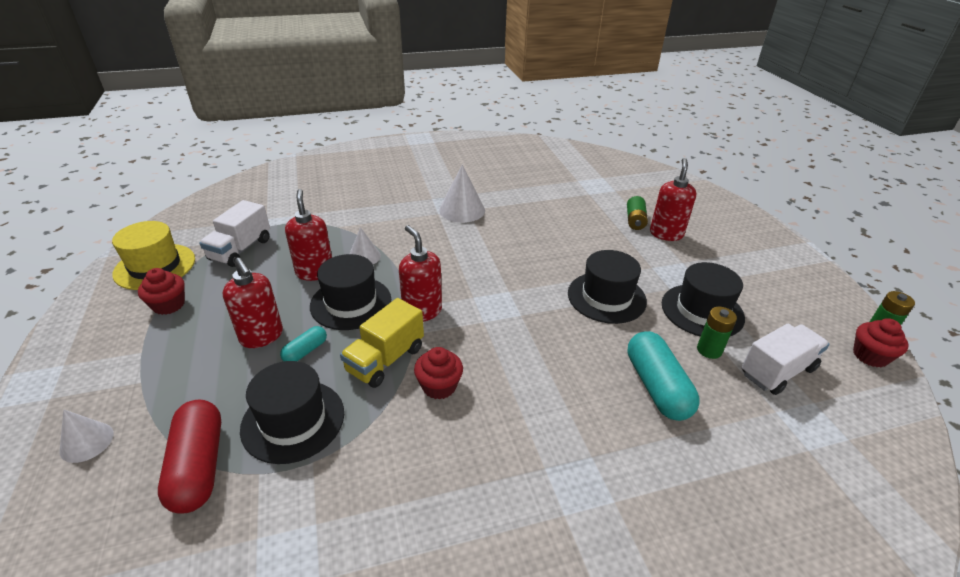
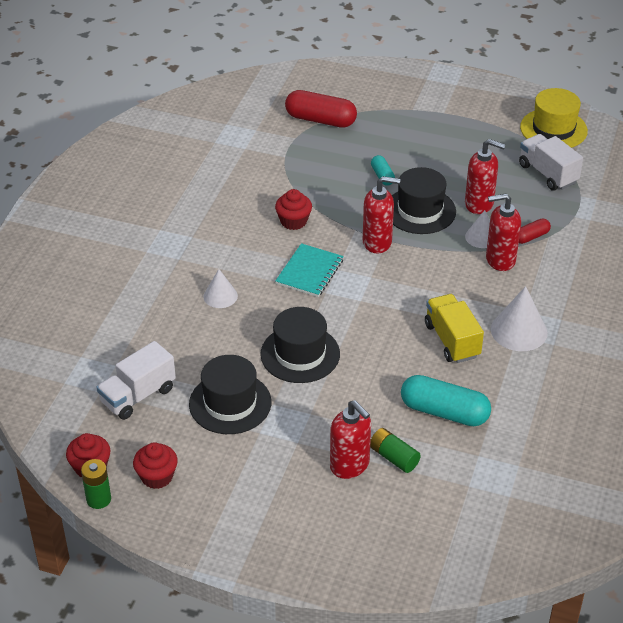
camera: 125 degrees right, 5 degrees up
(87, 442) = (375, 88): white cone -> white cone (220, 296)
(169, 305) = (491, 129): red cupcake -> red cupcake (157, 477)
(262, 336) = (416, 161): red soap dispenser -> red soap dispenser (500, 260)
(293, 420) = (322, 157): black hat -> none
(344, 233) = (531, 237): none -> red capsule
(385, 359) = (340, 207): yellow truck -> yellow truck (452, 340)
(505, 337) = (310, 272): none -> turquoise notebook
(656, 387) = (192, 320): turquoise capsule -> turquoise capsule (444, 412)
(709, 350) = (191, 373): green battery -> none
(777, 371) = (138, 396): white truck -> white truck turned 45 degrees clockwise

